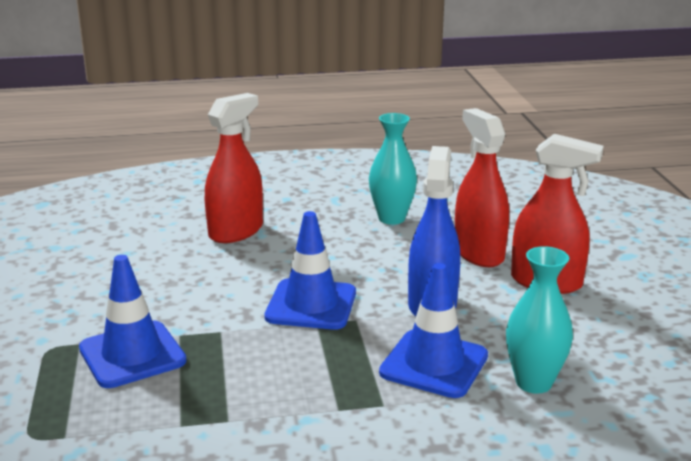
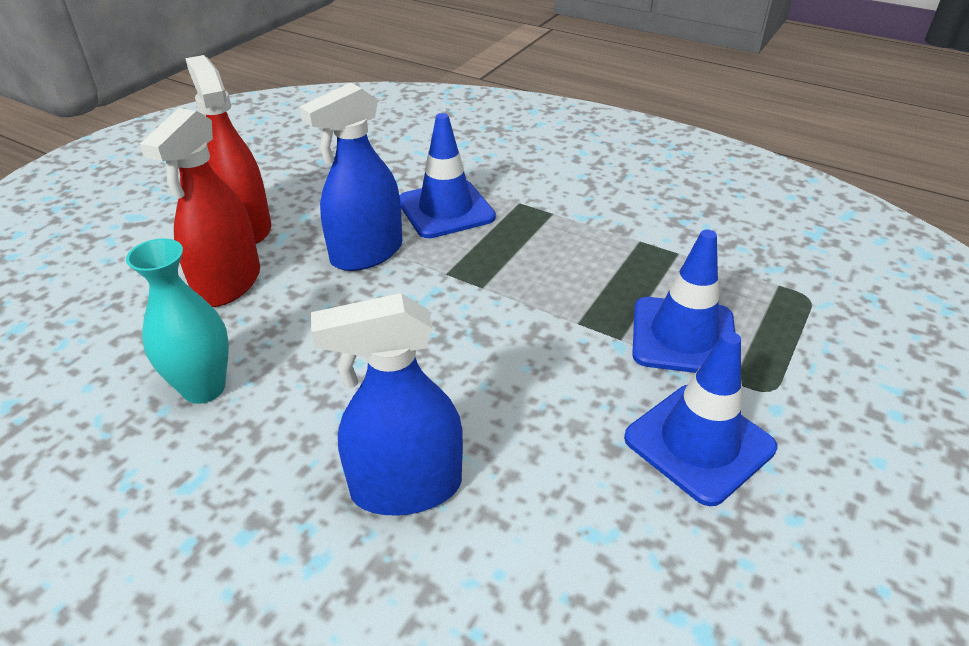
camera: 140 degrees left, 15 degrees up
(236, 231) = (406, 487): red spray bottle -> blue spray bottle
(311, 305) = (463, 308): blue traffic cone -> blue traffic cone (699, 443)
(533, 382) = (405, 171): turquoise vase -> none

